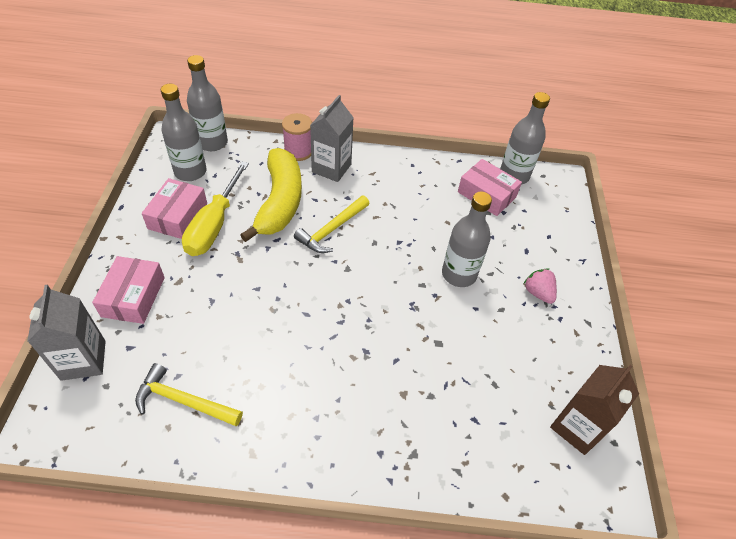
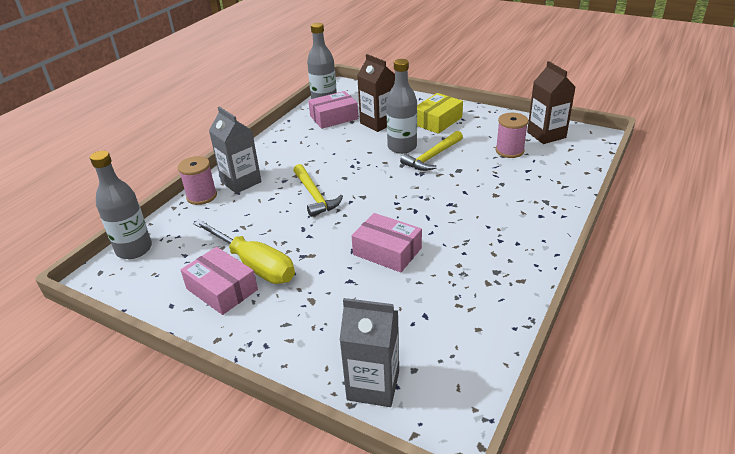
camera: 60 degrees left, 15 degrees down
(133, 297) = (311, 336): pink box -> pink box (387, 251)
(183, 401) = (454, 314): yellow hammer -> yellow hammer (432, 157)
(190, 172) = (163, 271): grey bottle -> none
(280, 202) = (258, 219): yellow banana -> none
(498, 237) = (378, 123): none -> brown carton
(510, 389) = (509, 151): none -> pink spool
(538, 293) = (437, 121): pink strawberry -> yellow box

